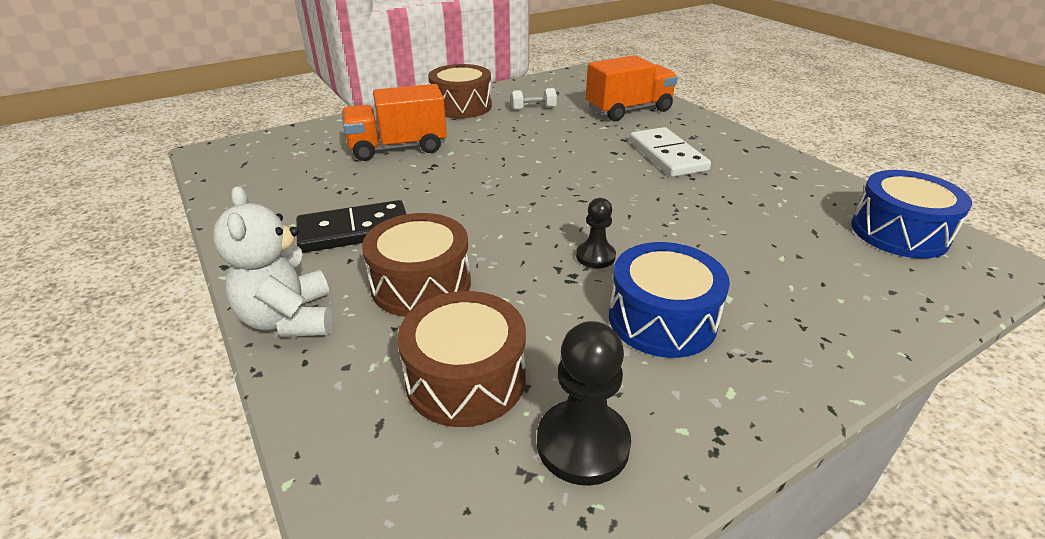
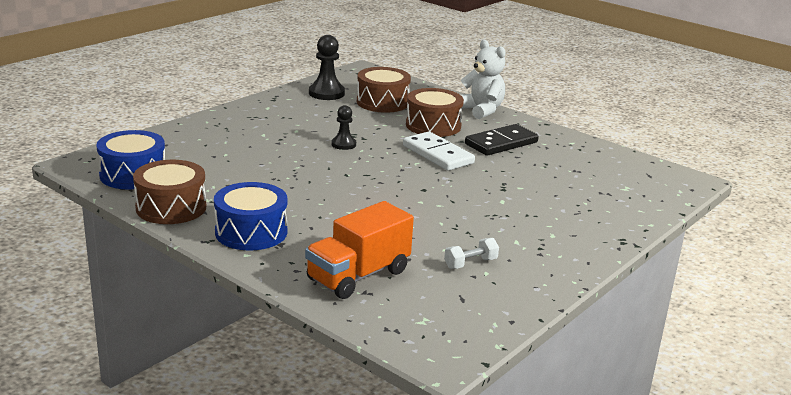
camera: 160 degrees right, 10 degrees down
(398, 148) = (551, 200): orange truck -> none
(461, 106) = (553, 257): brown drum -> brown drum (171, 207)
(662, 319) = (299, 124): blue drum -> blue drum (251, 232)
(667, 156) = (305, 218): white domino -> white domino (437, 154)

